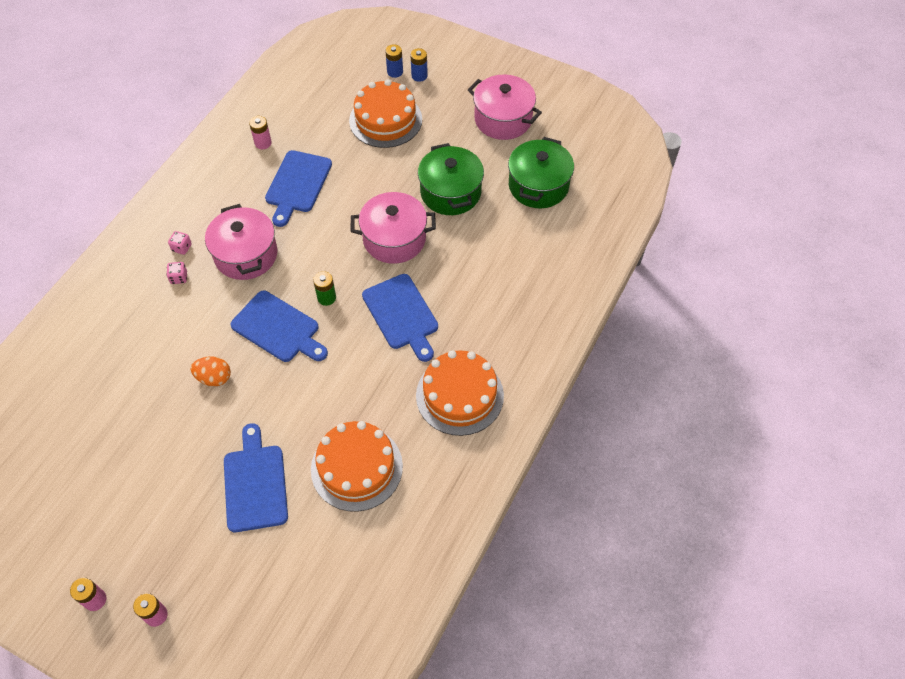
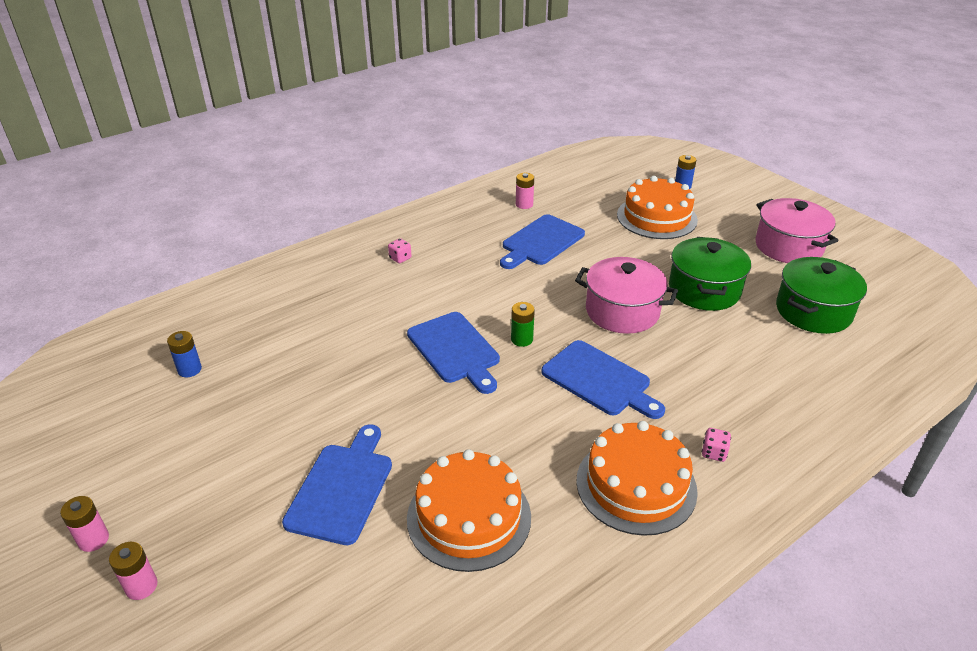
camera: 25 degrees right, 20 degrees down
(179, 278) = (382, 280): pink dice -> pink dice (714, 453)
(214, 378) = (362, 371): orange egg -> none
(246, 255) = (458, 280): pink pot -> none
(401, 315) = (599, 380): blue cutting board -> blue cutting board turned 45 degrees counterclockwise
(419, 76) = (707, 194): blue battery -> blue battery (189, 369)

